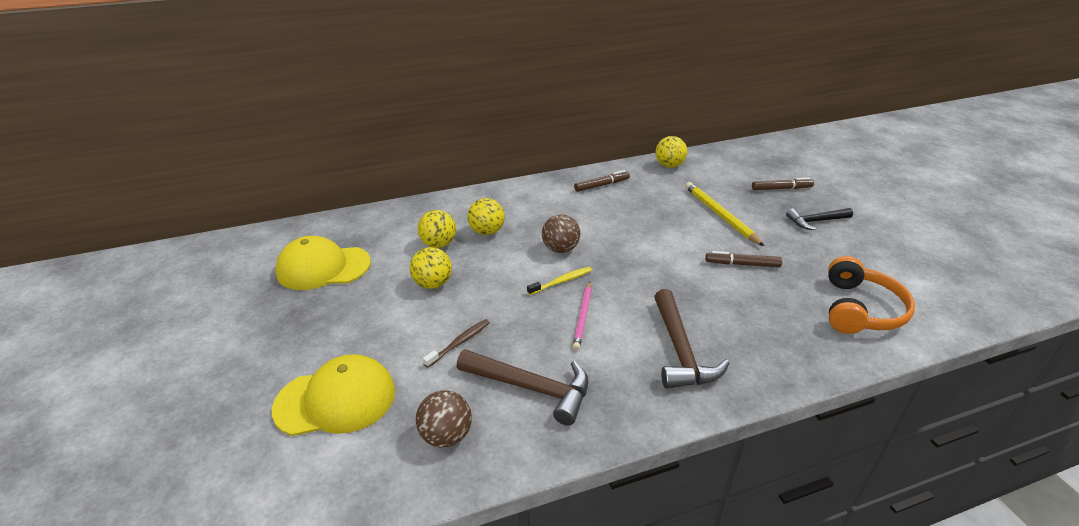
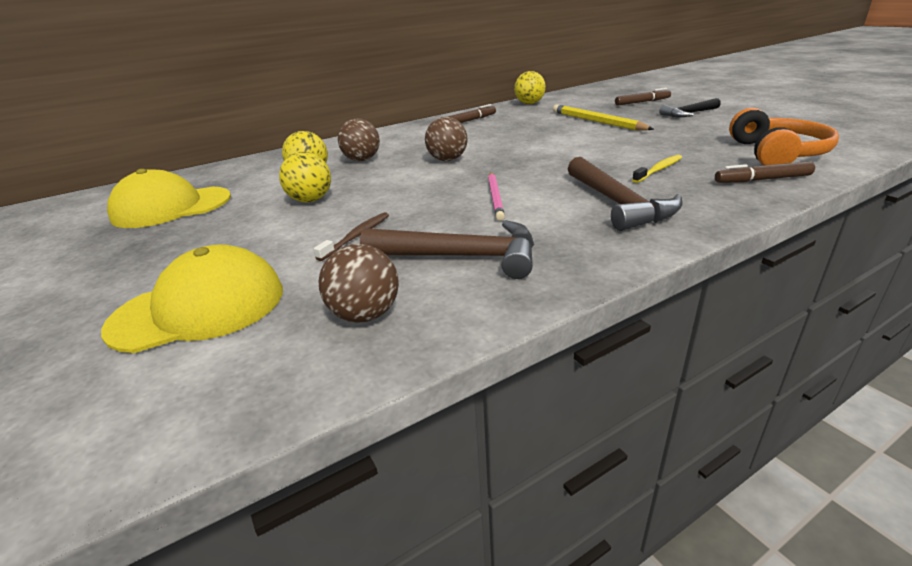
camera: 10 degrees left, 5 degrees down
(487, 232) = (362, 160): yellow ball -> brown ball
(561, 281) = (459, 179): yellow toothbrush -> yellow toothbrush (658, 170)
(742, 264) = (640, 144): brown marker -> brown marker (762, 180)

